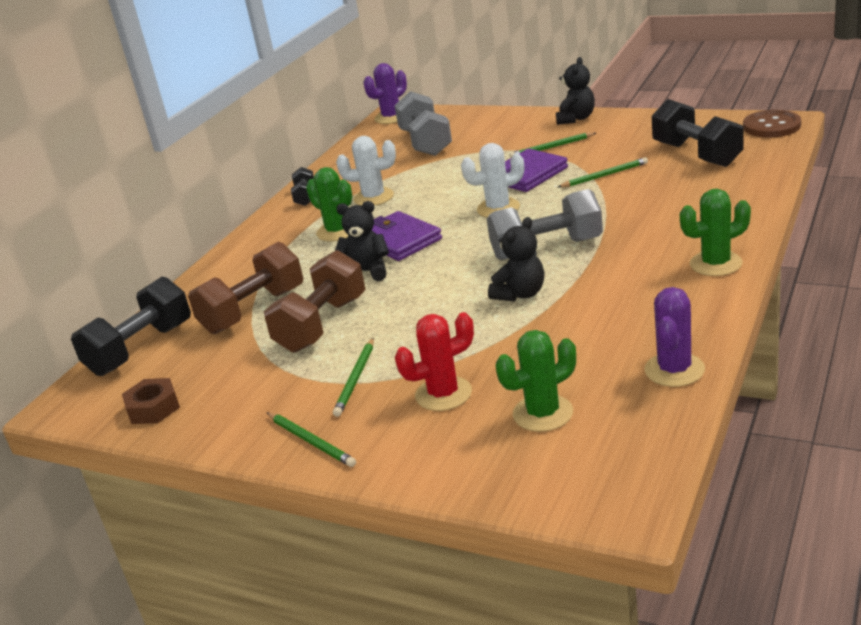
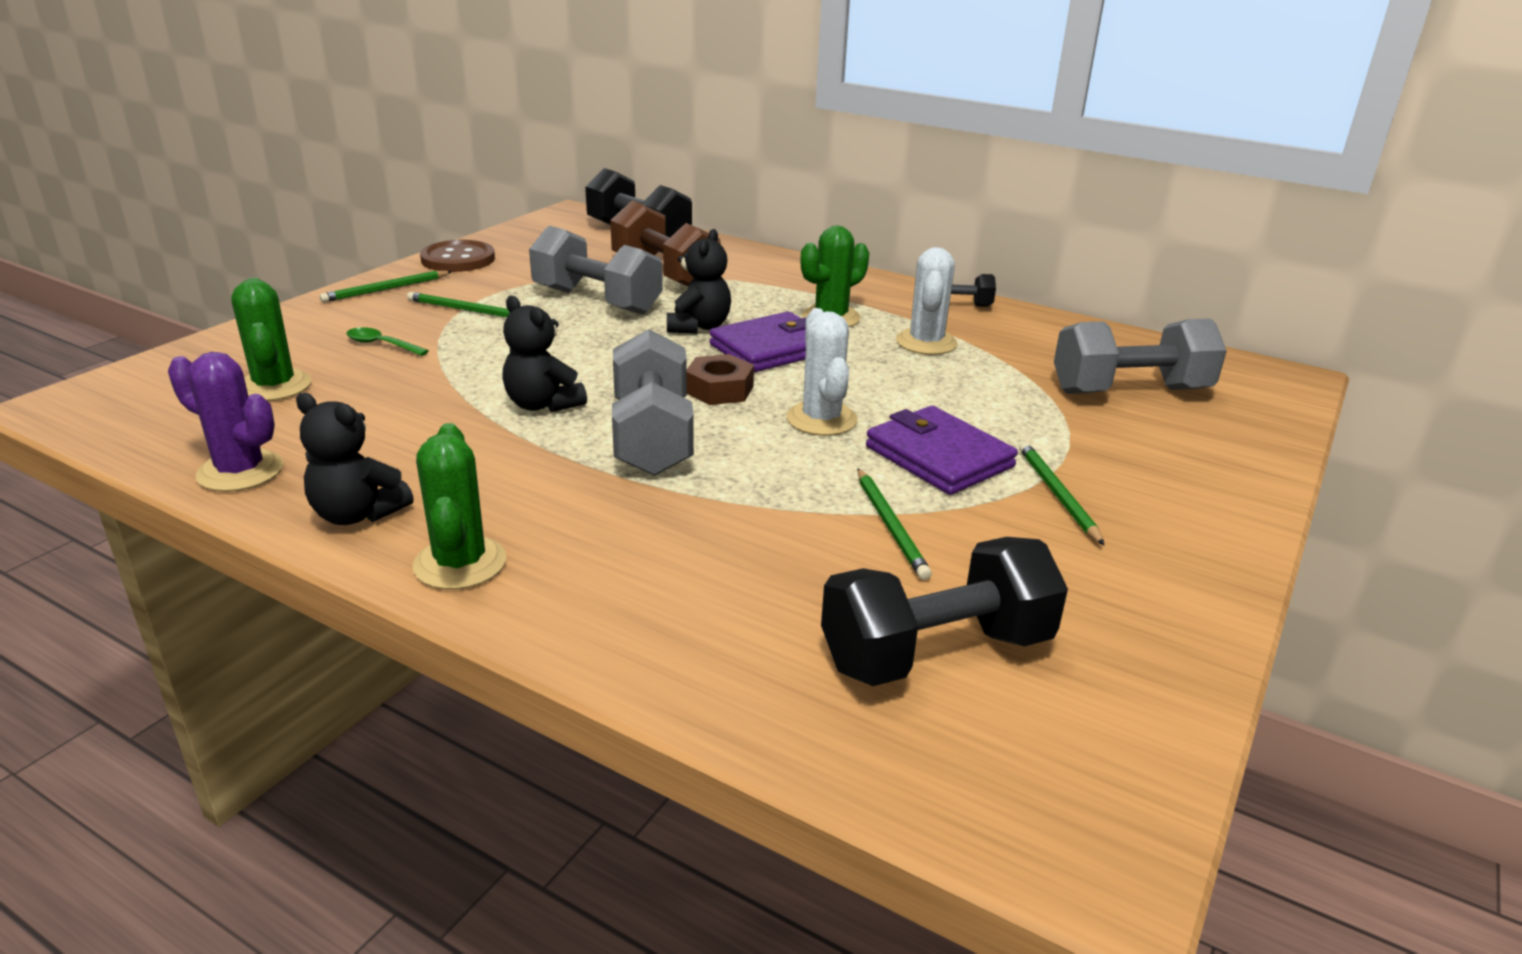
camera: 90 degrees right, 0 degrees up
(153, 408) = (525, 239): brown nut -> brown nut (719, 389)
(322, 324) = (597, 301): brown dumbbell -> grey dumbbell
(391, 117) = (1265, 374): purple cactus -> none
(443, 394) = (381, 345): red cactus -> green spoon
(576, 119) = (1212, 543): black teddy bear -> black teddy bear (357, 514)
(771, 126) = (1071, 824): brown button -> brown button (458, 259)

